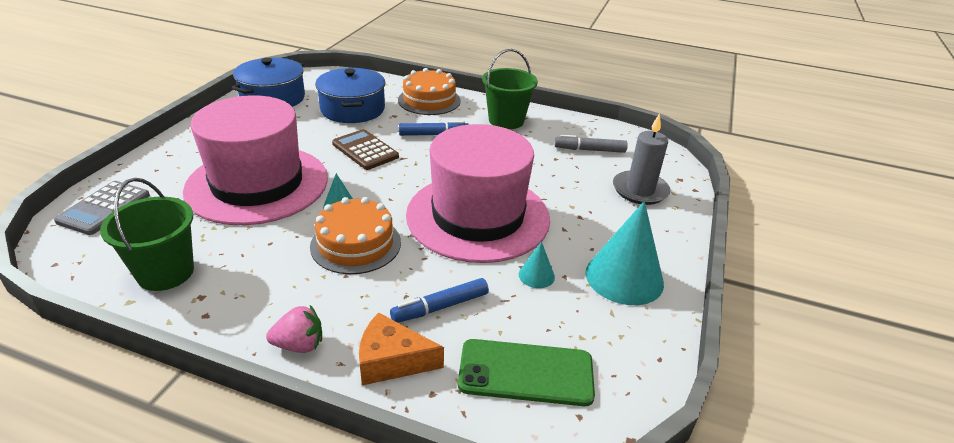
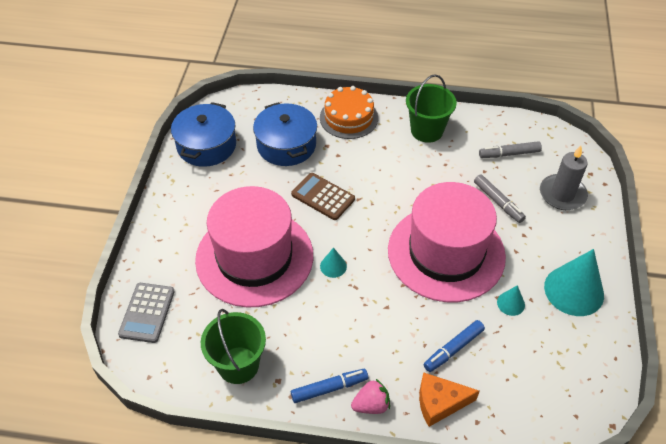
camera: 10 degrees left, 15 degrees up
(356, 244) = (365, 304): orange cake -> none
(434, 134) = (372, 163): blue marker -> blue marker (329, 388)
(526, 373) = (531, 391): green phone -> none
(560, 185) = (498, 202): none -> grey marker

